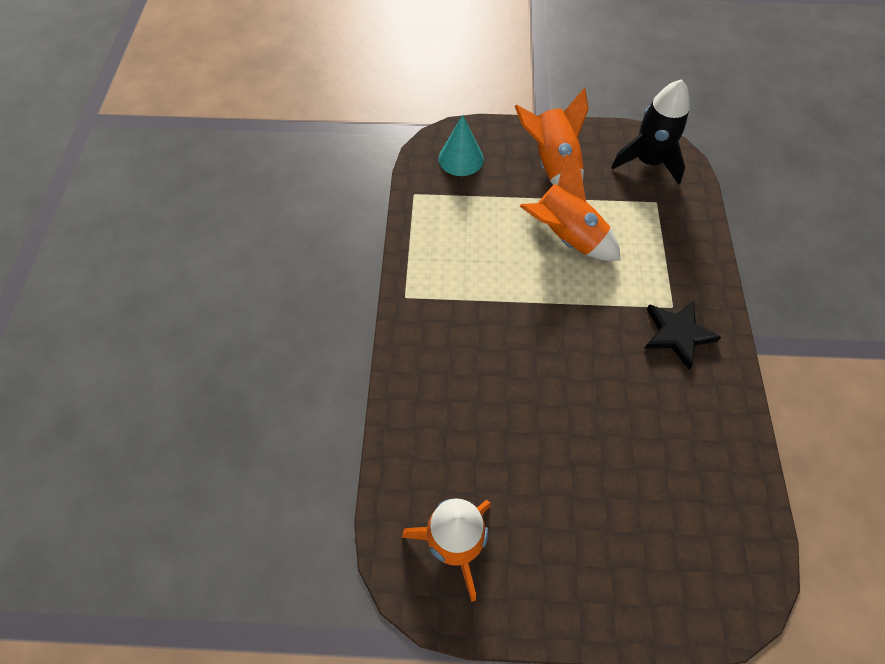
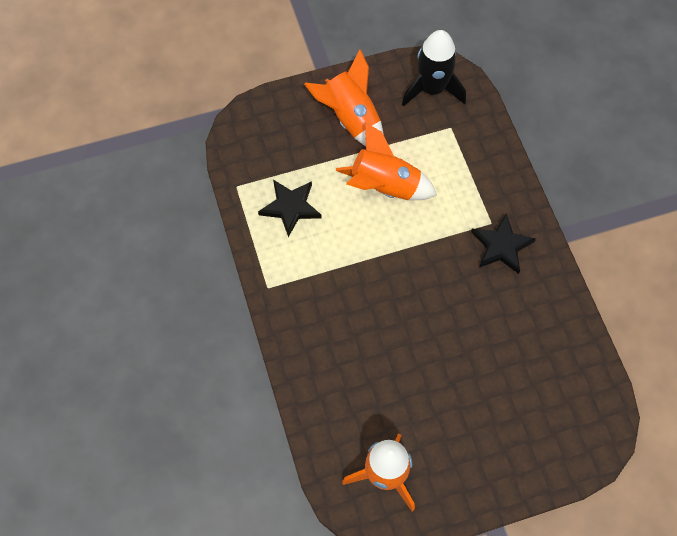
camera: 20 degrees left, 5 degrees up
(460, 228) = (290, 207): none -> black star
(461, 159) = (265, 137): turquoise cone -> none

